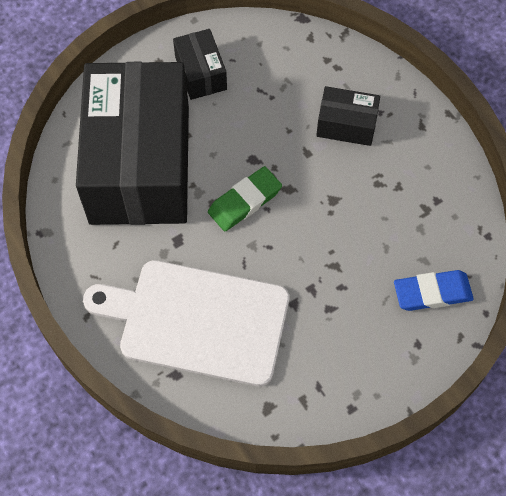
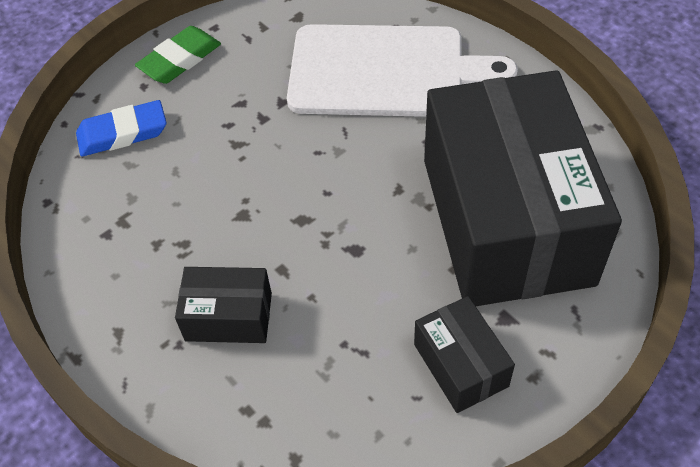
camera: 175 degrees right, 10 degrees down
(245, 201) = (356, 196): green eraser -> green eraser (180, 59)

